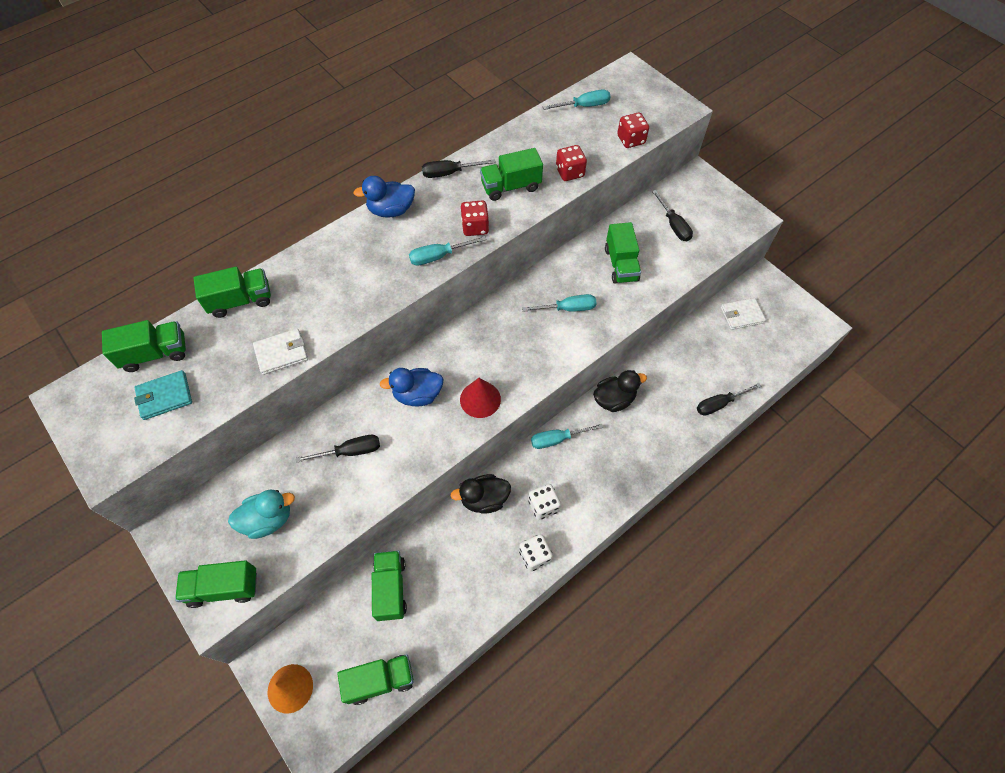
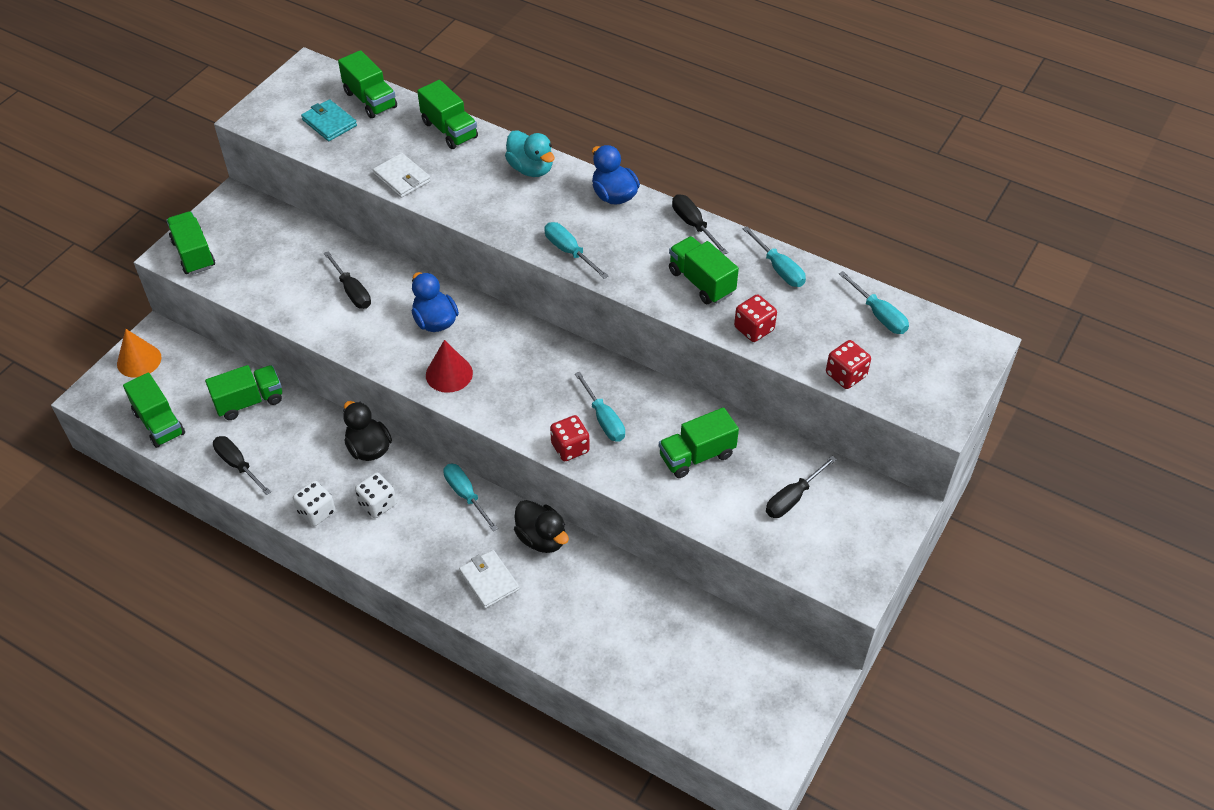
camera: 70 degrees right, 10 degrees down
(268, 519) = (264, 259): turquoise duck -> turquoise duck (531, 169)
(475, 227) = (624, 268): red dice -> red dice (570, 448)
(518, 141) = (779, 269): none -> turquoise screwdriver
(719, 404) = (581, 656): black screwdriver -> black screwdriver (238, 465)
(742, 315) = (738, 658): white wallet -> white wallet (489, 581)

